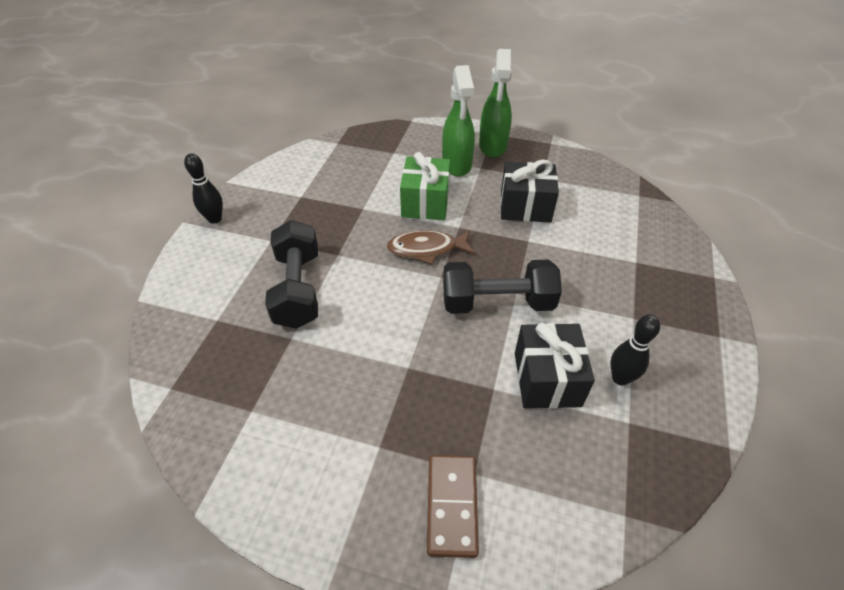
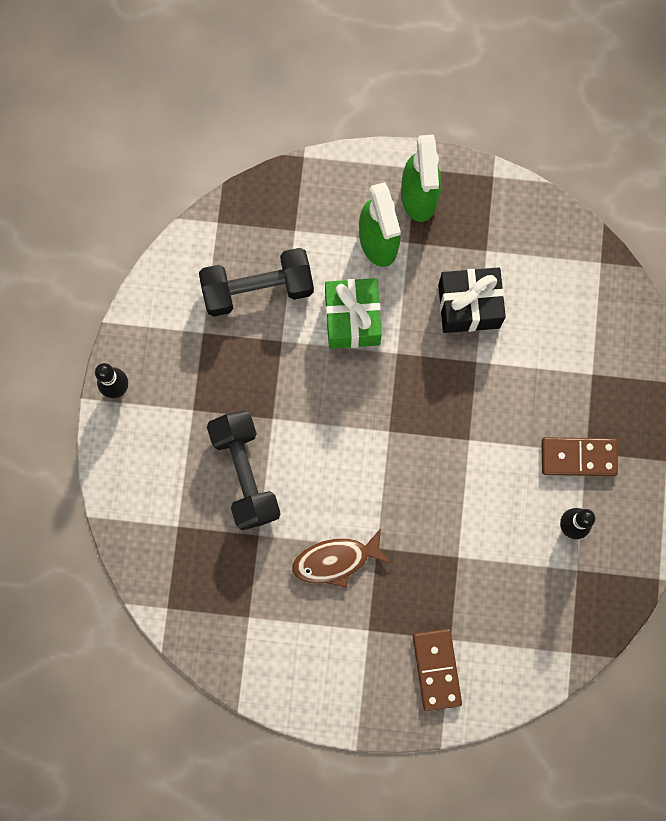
camera: 10 degrees left, 30 degrees up
(426, 249) = (367, 394): brown fish -> brown fish (336, 560)
(497, 303) = (451, 456): black dumbbell -> black dumbbell (258, 289)
(547, 379) = (505, 538): black gift -> none
(626, 321) = (578, 457): none -> brown domino

